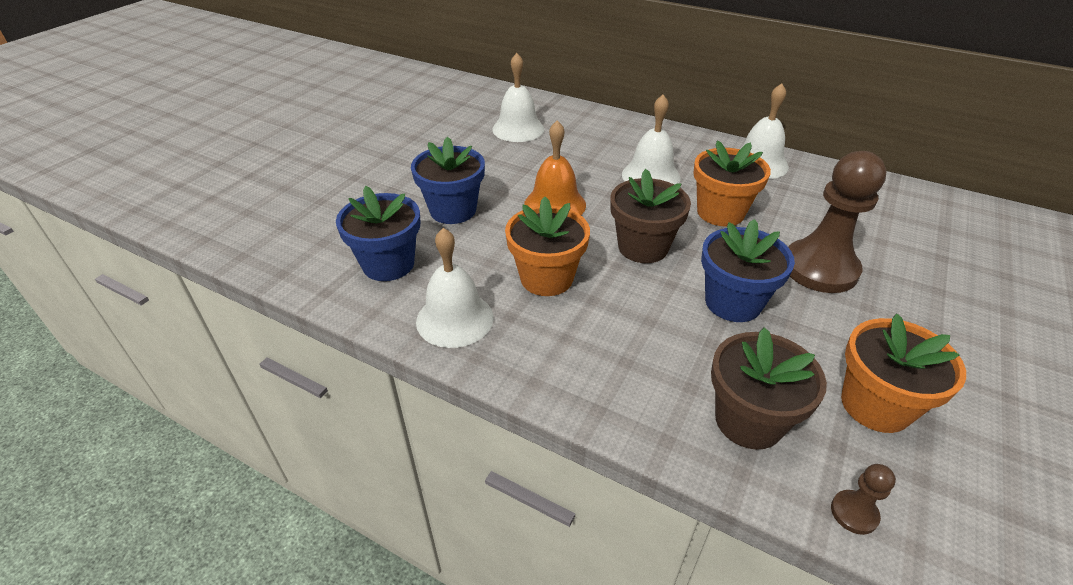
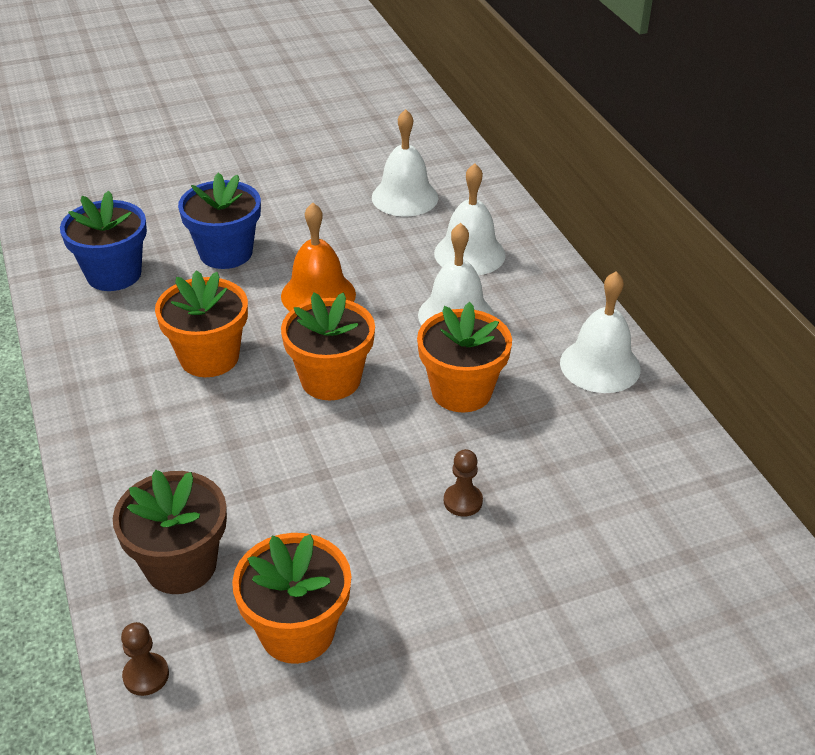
camera: 40 degrees right, 0 degrees up
(455, 319) = (97, 348): white bell -> white bell (469, 254)
(643, 247) = (330, 379): brown flower pot -> orange flower pot
(733, 302) = (326, 475): blue flower pot -> none
(820, 268) = (463, 501): brown pawn -> brown pawn, size x0.42

